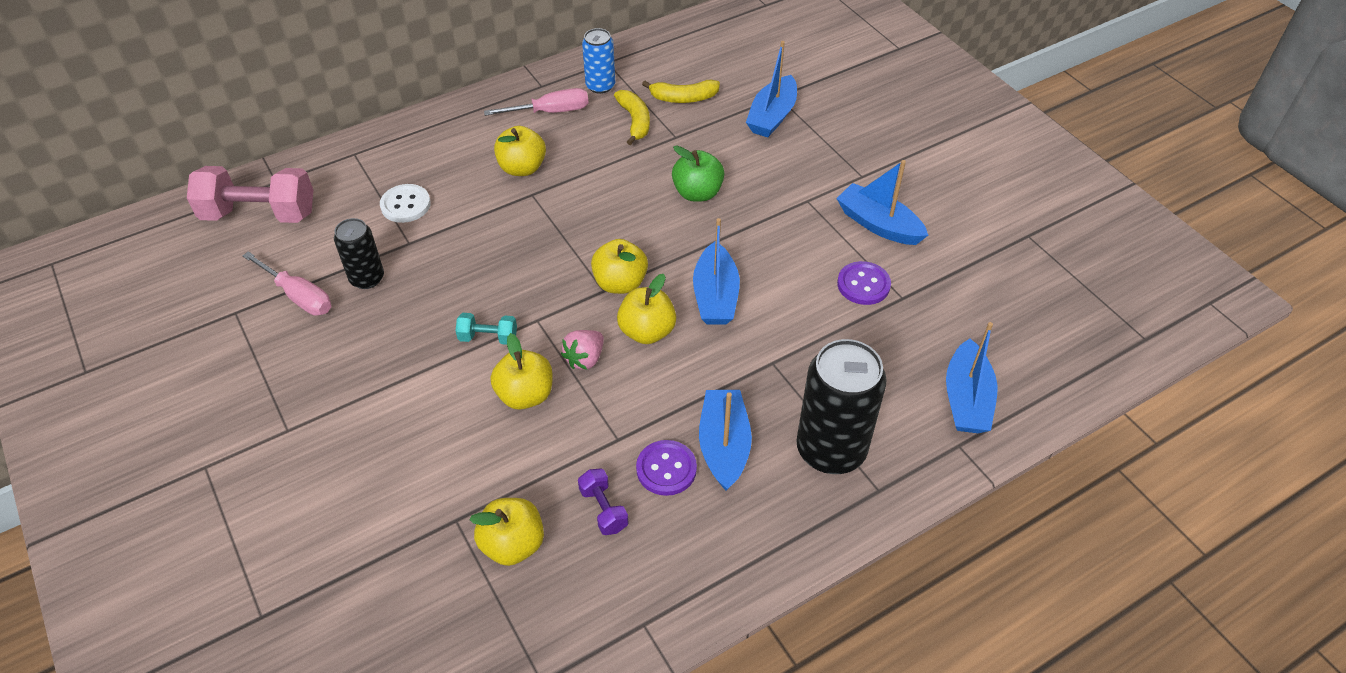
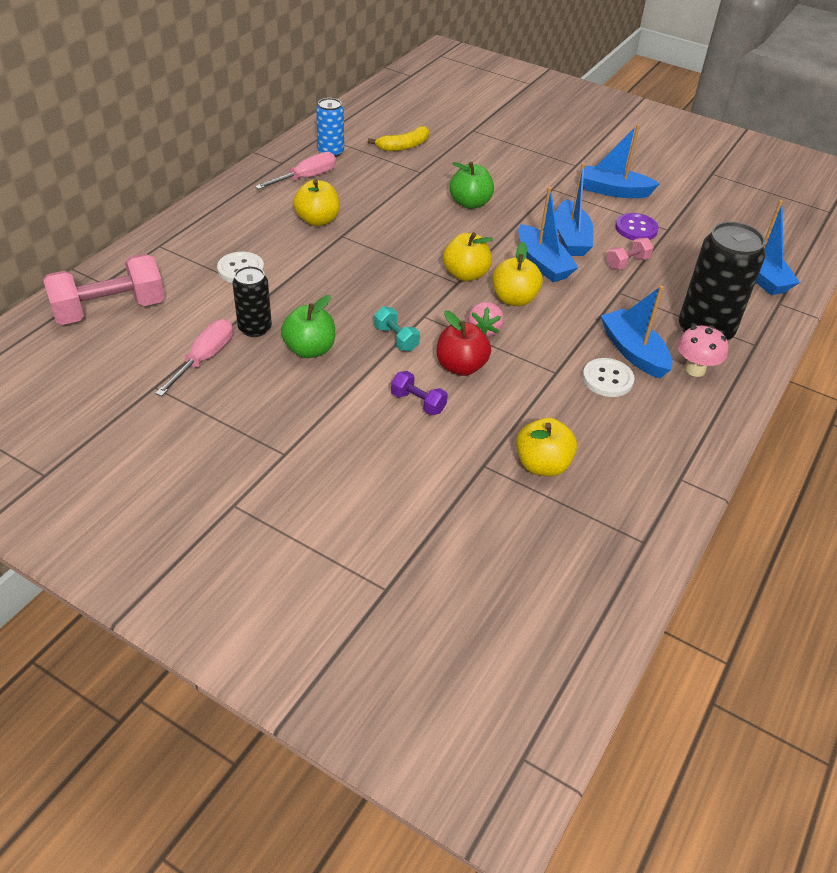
camera: 30 degrees left, 5 degrees down
(299, 296) = (205, 358): pink screwdriver -> pink screwdriver turned 75 degrees counterclockwise
(398, 321) = (310, 349): none -> green apple
(488, 337) = (396, 338): turquoise dumbbell -> turquoise dumbbell turned 75 degrees clockwise
(525, 395) = (461, 367): yellow apple -> red apple
(603, 509) = (587, 419): purple dumbbell -> purple dumbbell (418, 403)
(635, 121) = (380, 169): yellow banana -> none
(666, 469) = (607, 379): purple button -> white button
(772, 116) = (480, 143): blue boat -> blue boat (571, 238)
(776, 495) = (695, 369): none -> pink mushroom
(814, 327) = (627, 263): none -> pink dumbbell

